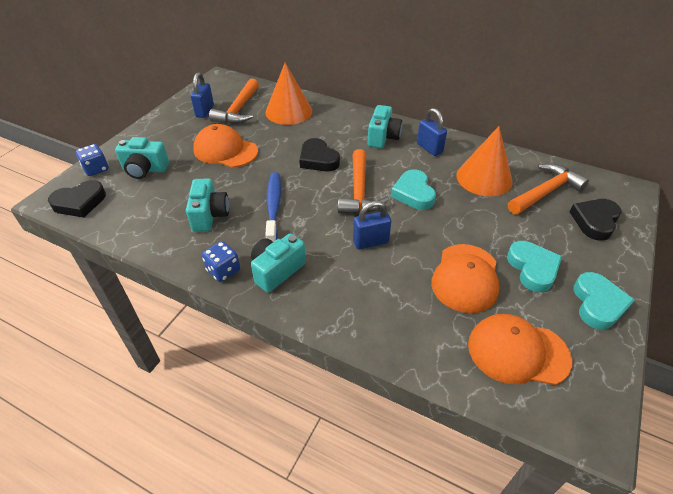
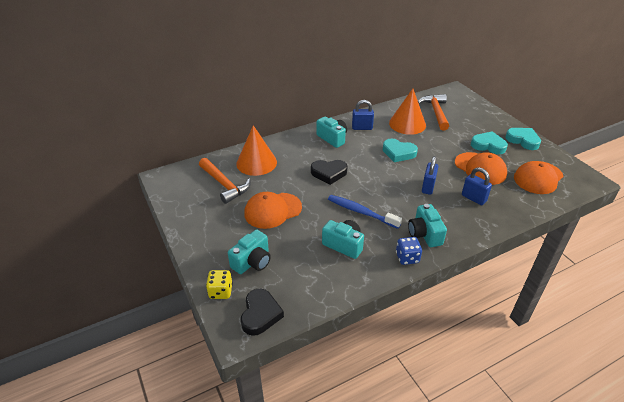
camera: 55 degrees left, 5 degrees down
(96, 169) = (220, 291): blue dice -> yellow dice
(205, 111) = (205, 202): blue padlock -> blue padlock (473, 198)
(359, 191) = (378, 171): orange hammer -> none
(595, 221) = (469, 111): black heart -> none

